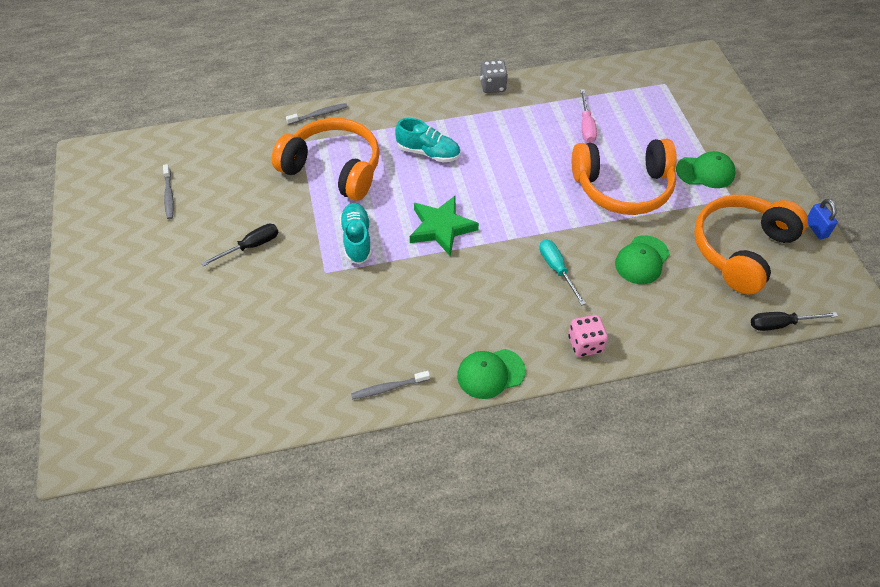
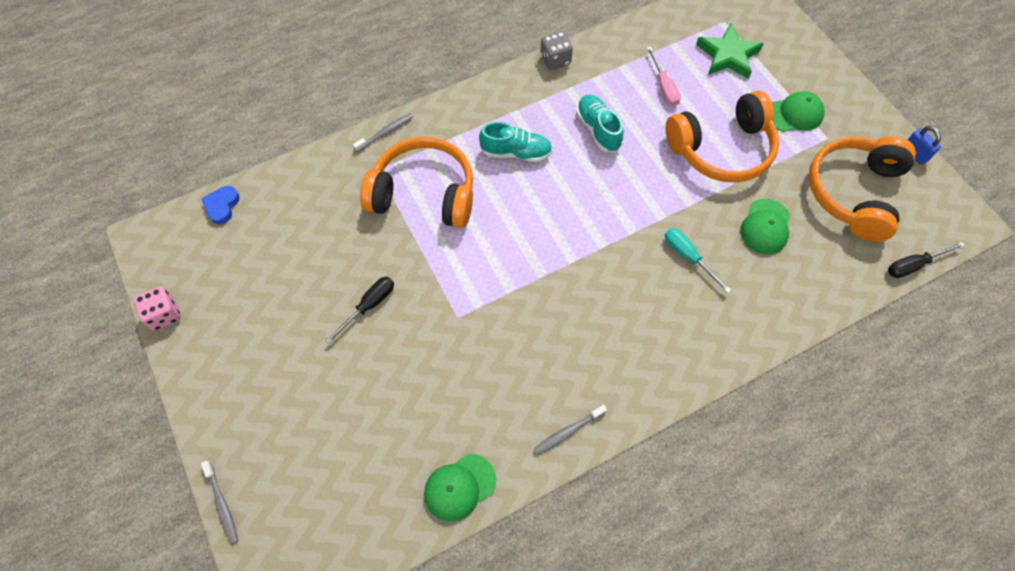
camera: 15 degrees left, 10 degrees up
(158, 143) = (222, 206): none -> blue heart
(169, 195) = (258, 266): grey toothbrush -> grey toothbrush (222, 504)
(357, 240) = (477, 271): turquoise shoe -> turquoise shoe (598, 130)
(441, 228) = (559, 237): green star -> green star (728, 55)
(490, 373) = (662, 389): green cap -> green cap (459, 487)
(585, 344) = (742, 333): pink dice -> pink dice (164, 314)

